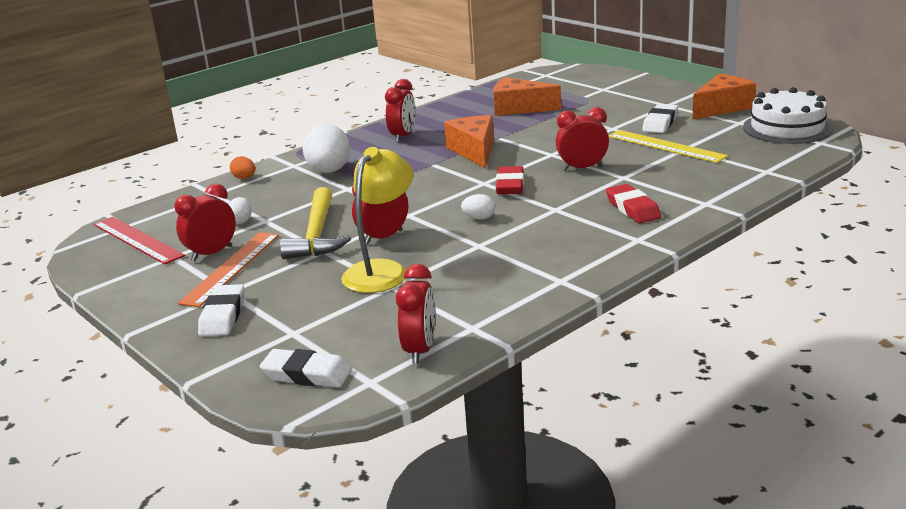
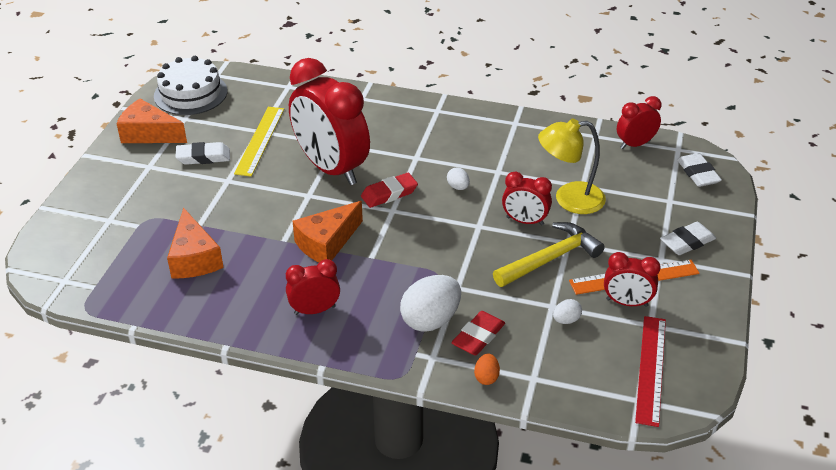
camera: 125 degrees left, 15 degrees up
(582, 168) = (331, 168): red clock -> red clock, size x2.08
(632, 209) = (392, 124): red eraser -> red eraser (478, 337)

